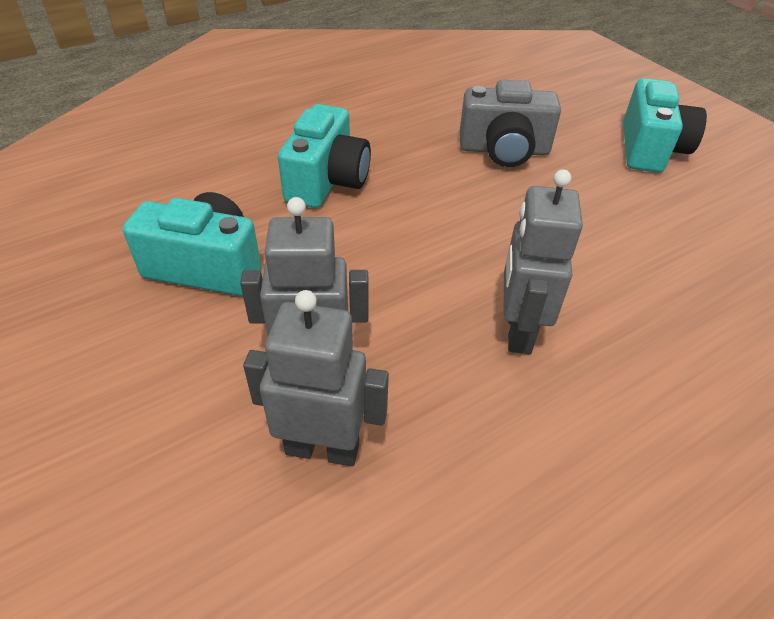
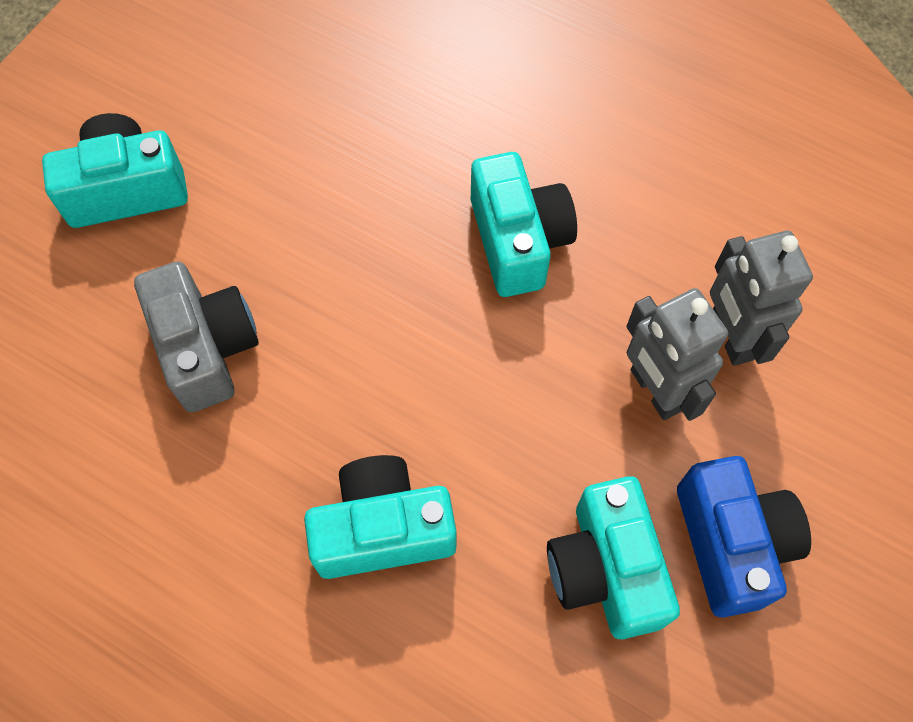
camera: 115 degrees left, 20 degrees up
(152, 346) = (731, 543): none -> blue camera
(518, 330) = (518, 240): grey robot -> turquoise camera

